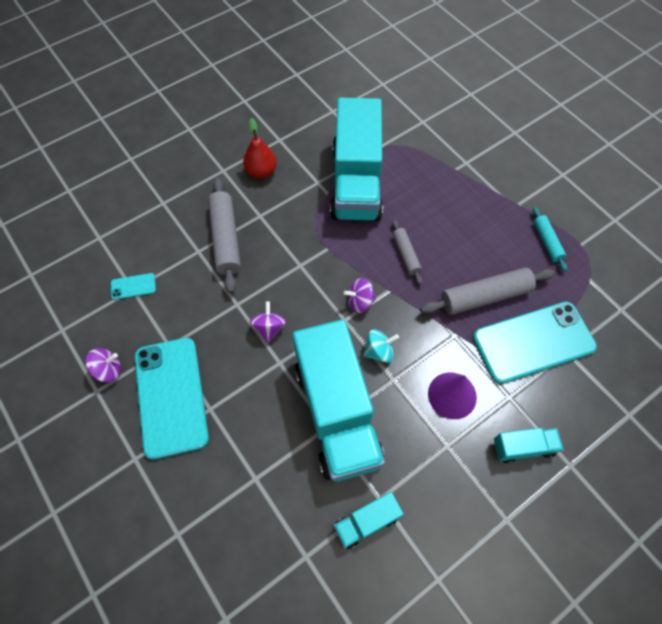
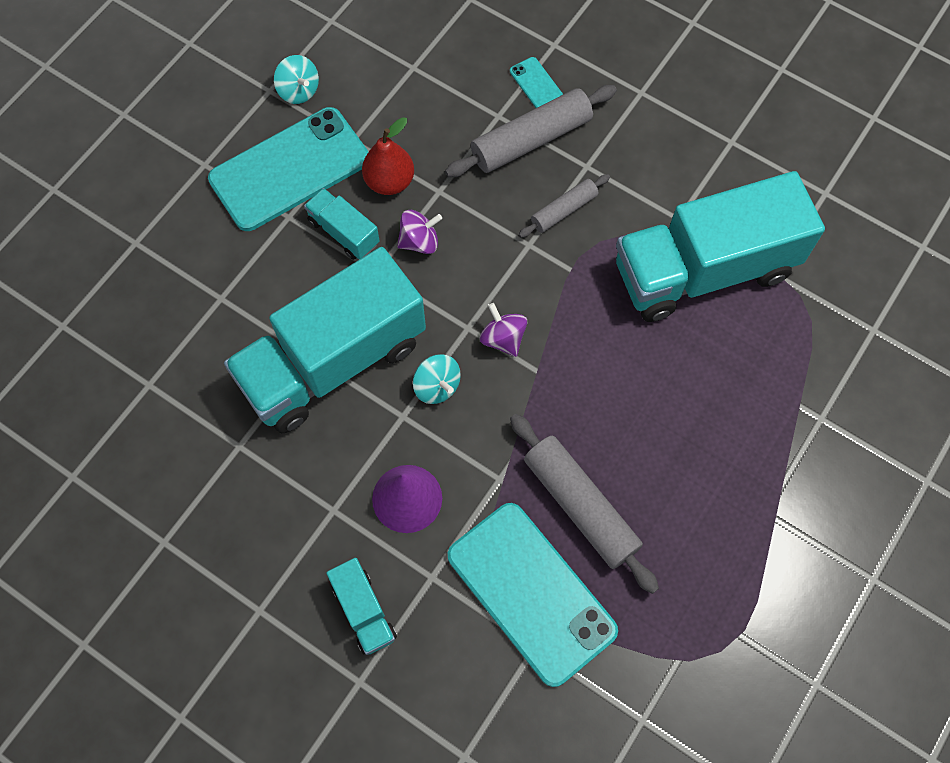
camera: 70 degrees right, 5 degrees up
(108, 370) = (299, 91): purple spinning top -> turquoise spinning top
(133, 286) = (417, 67): turquoise phone -> turquoise phone (536, 84)
(261, 171) = (662, 140): red pear -> red pear (389, 181)
(367, 522) = (207, 440): turquoise truck -> turquoise truck (343, 232)
(406, 255) = (605, 376): grey rolling pin -> grey rolling pin (564, 210)
(547, 242) = (721, 579): turquoise rolling pin -> none

